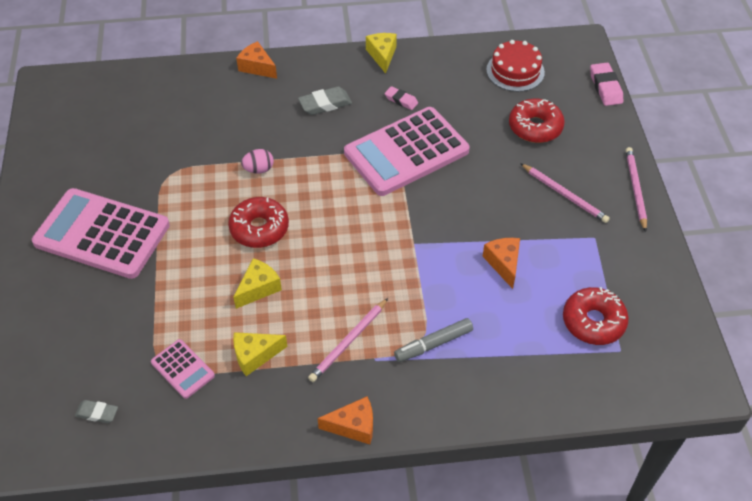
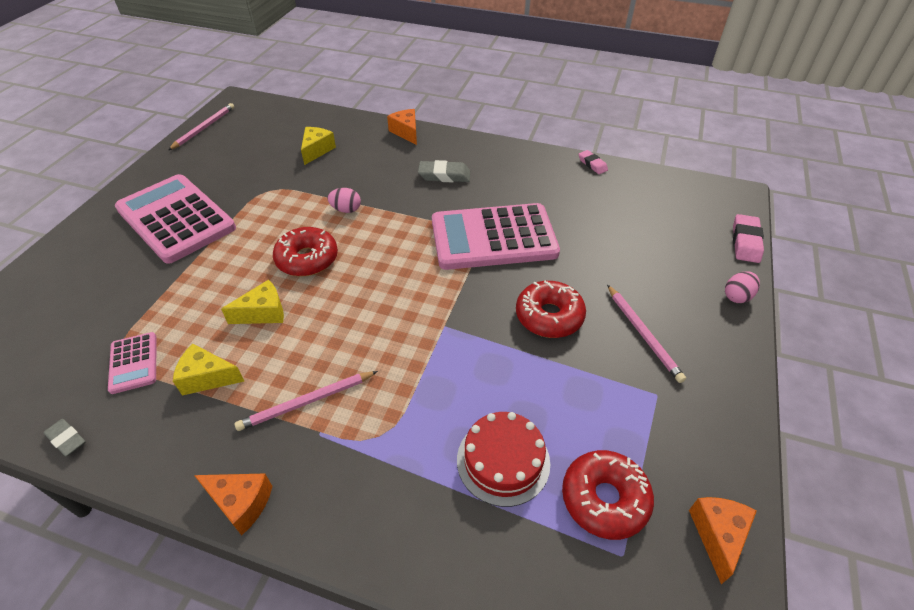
camera: 25 degrees right, 5 degrees down
(97, 413) = (27, 373): grey eraser -> grey eraser (67, 439)
(382, 55) = (523, 152): yellow cheese -> yellow cheese (317, 150)
(401, 100) = (517, 192): pink eraser -> pink eraser (592, 164)
(433, 344) = (394, 443): grey marker -> none
(503, 263) = (530, 383): orange cheese -> orange cheese (718, 535)
(515, 71) = (650, 200): red cake -> red cake (503, 461)
(535, 127) = (644, 256): red donut -> red donut (549, 316)
(617, 139) = (737, 296): none -> pink egg
(635, 189) = (735, 357): pink pencil -> pink pencil (204, 128)

